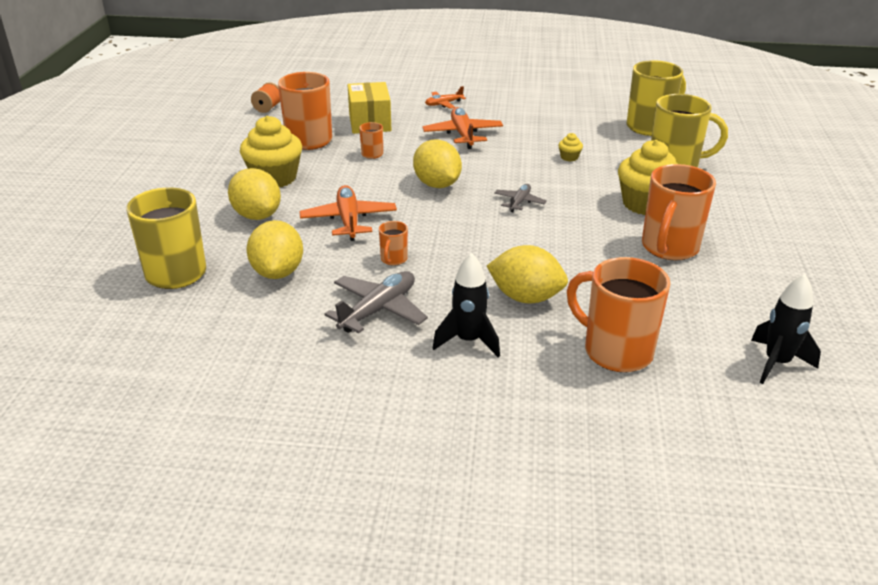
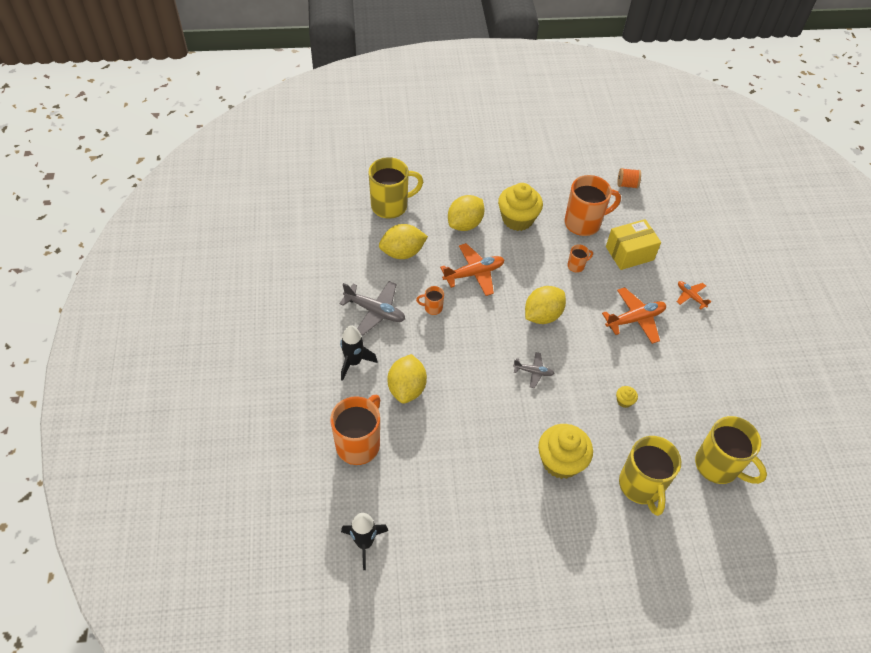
camera: 75 degrees right, 20 degrees up
(669, 248) = (495, 478): orange mug -> none

